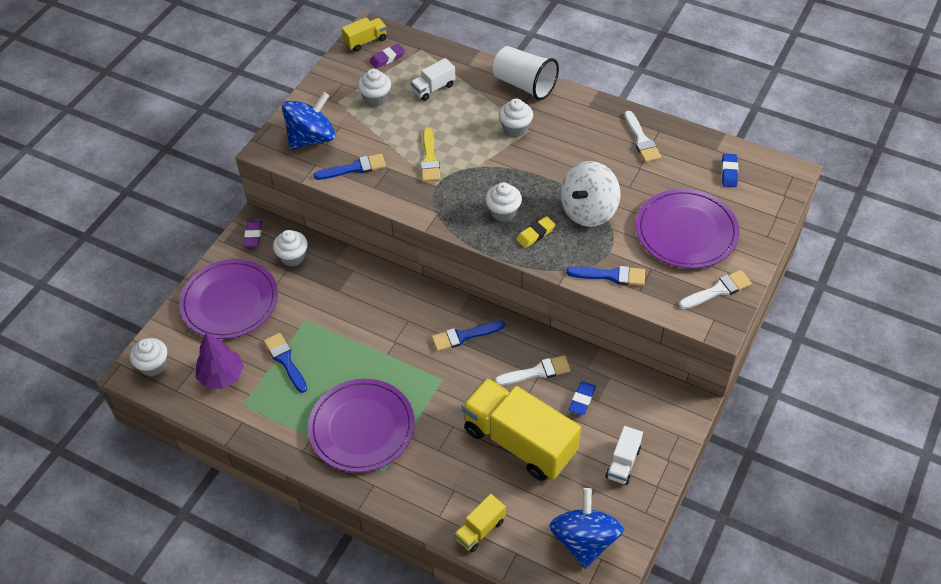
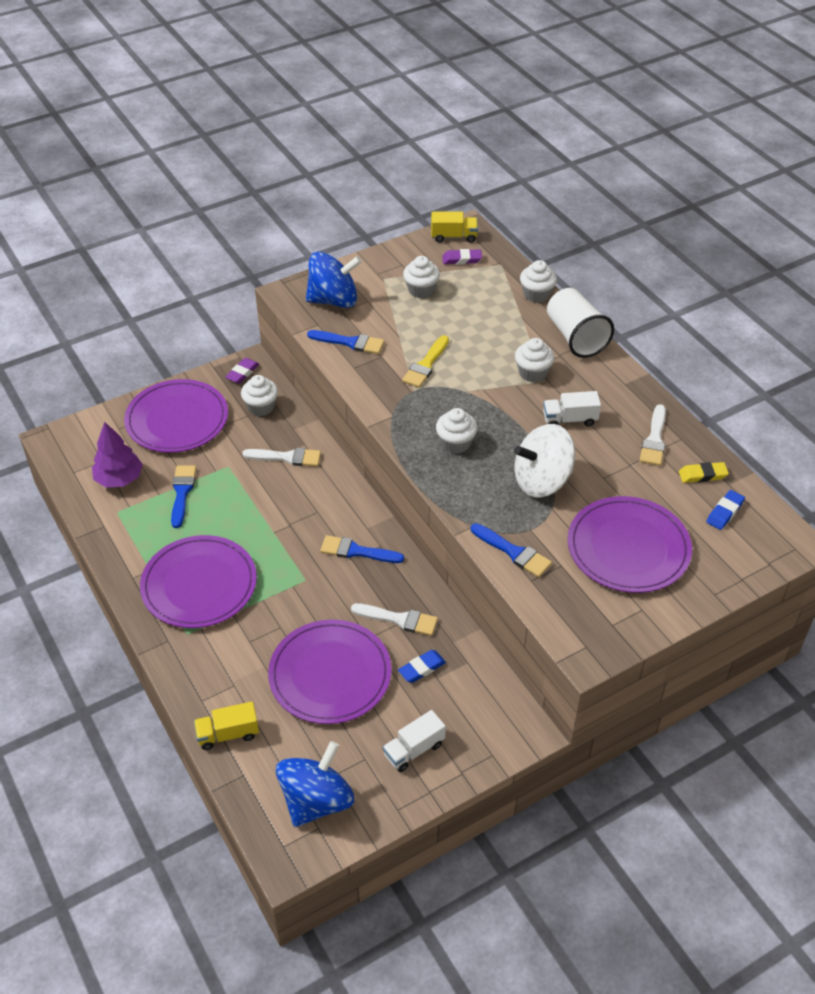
camera: 30 degrees right, 5 degrees down
(153, 365) = (73, 442): white cupcake -> white cupcake (536, 294)
(433, 88) = (483, 303): white truck -> white truck (569, 419)
(519, 441) = (330, 674): yellow truck -> purple plate
(535, 234) = (470, 478): yellow eraser -> yellow eraser (702, 475)
(718, 290) = (614, 620): white brush -> white brush (287, 457)

